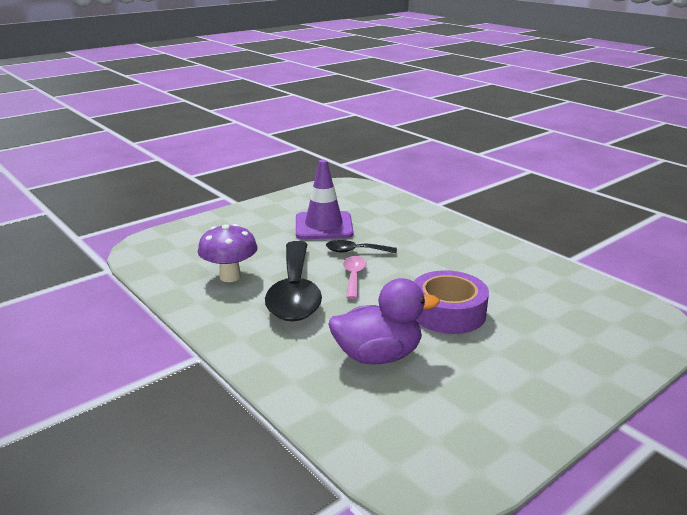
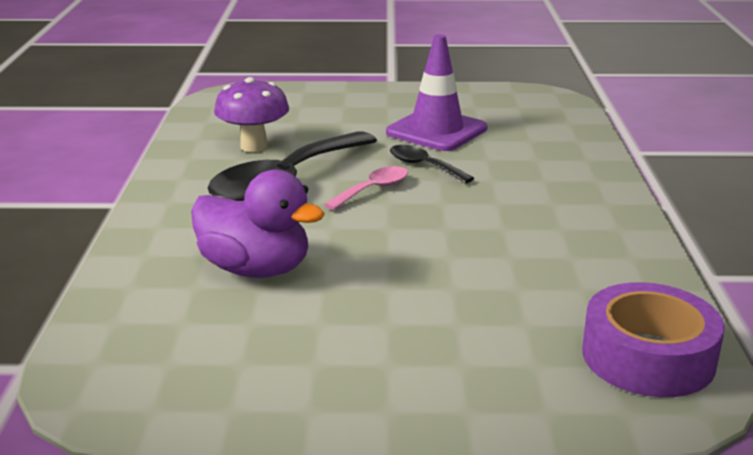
camera: 40 degrees right, 0 degrees up
(448, 312) = (409, 263): purple tape -> purple tape (648, 357)

